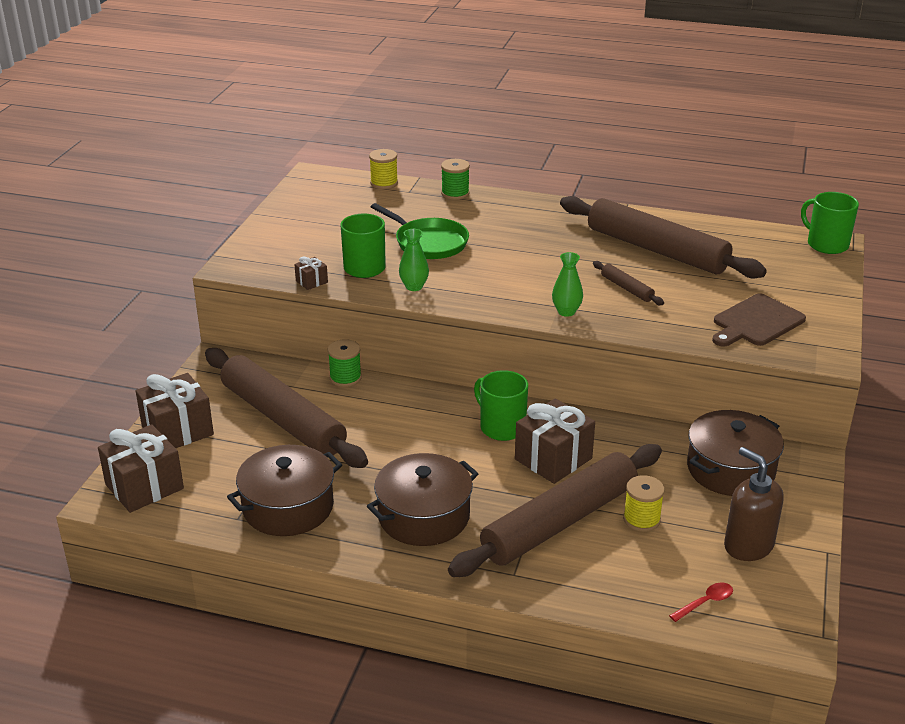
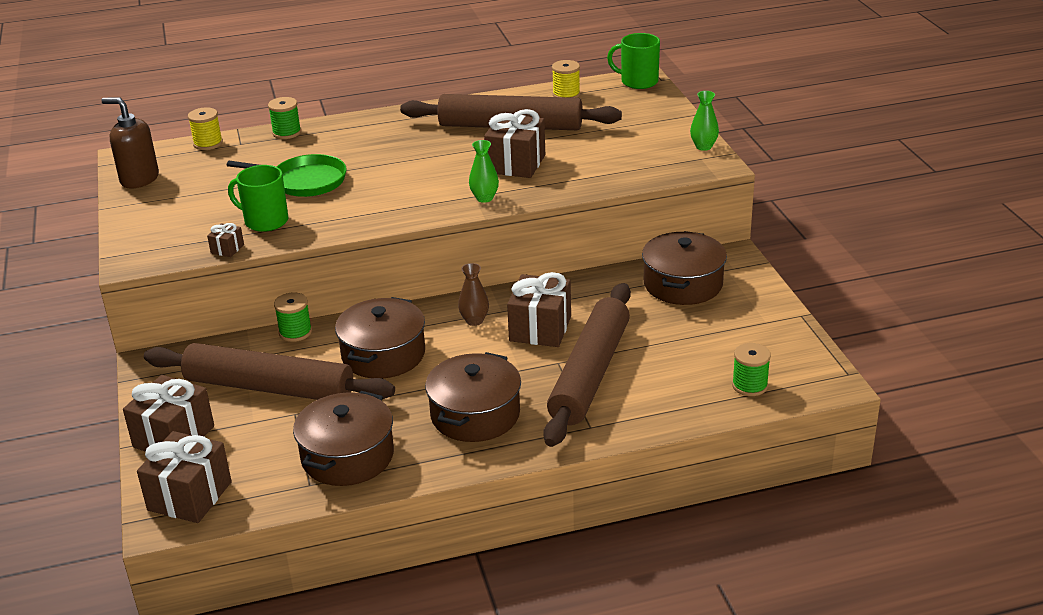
camera: 30 degrees left, 0 degrees up
(397, 427) = (383, 354): none -> brown pot
(414, 286) = (330, 222): green vase -> green vase (703, 146)
(501, 427) = (474, 320): green mug -> brown vase
(627, 288) = (516, 164): brown rolling pin -> brown gift
(641, 519) = (650, 346): yellow spool -> yellow spool (566, 94)
(705, 602) = (749, 385): red spoon -> green spool
(748, 546) = (743, 333): brown soap dispenser -> brown soap dispenser (139, 179)
(756, 322) = (641, 156): brown cutting board -> none

